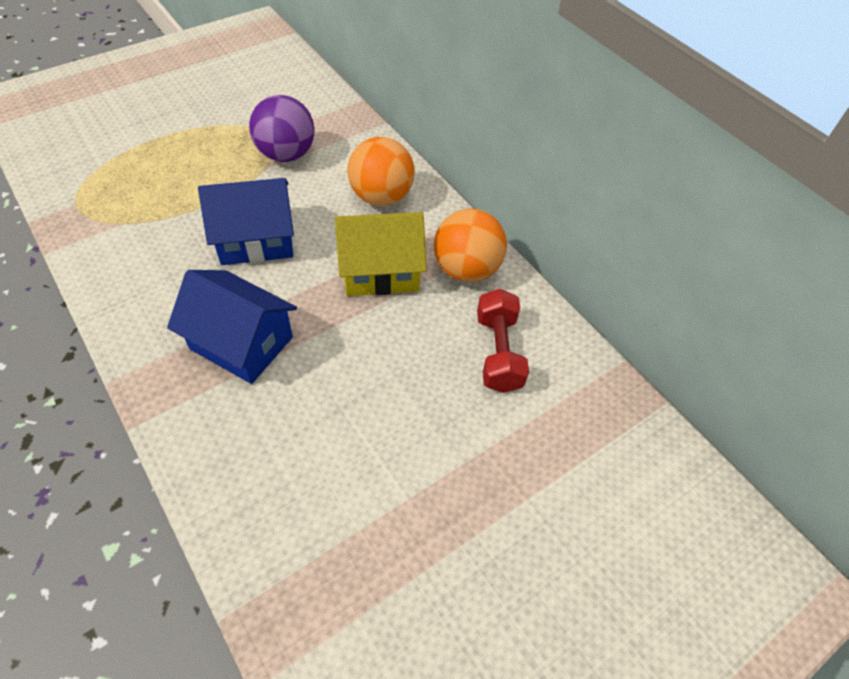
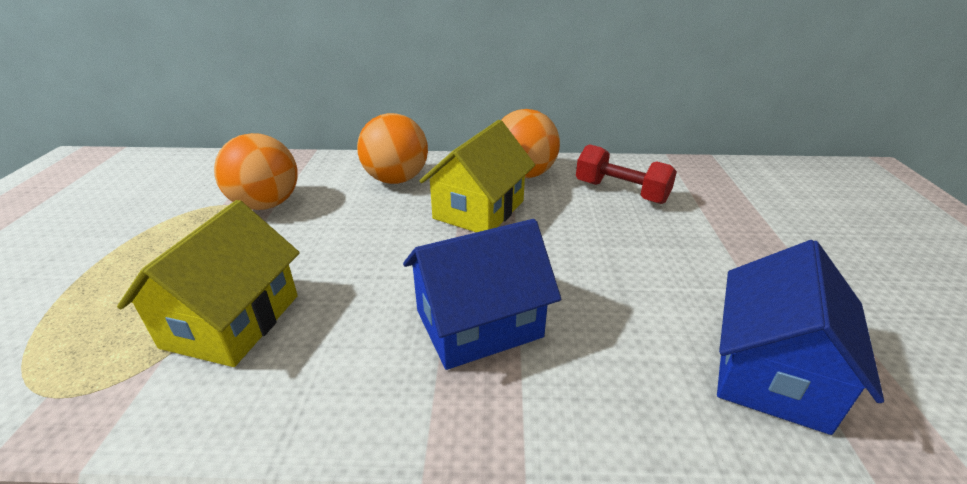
camera: 50 degrees left, 20 degrees down
(165, 228) = (232, 321): none -> yellow house
(256, 240) = (348, 262): blue house -> blue house (771, 372)
(286, 154) = (266, 204): purple ball -> orange ball

